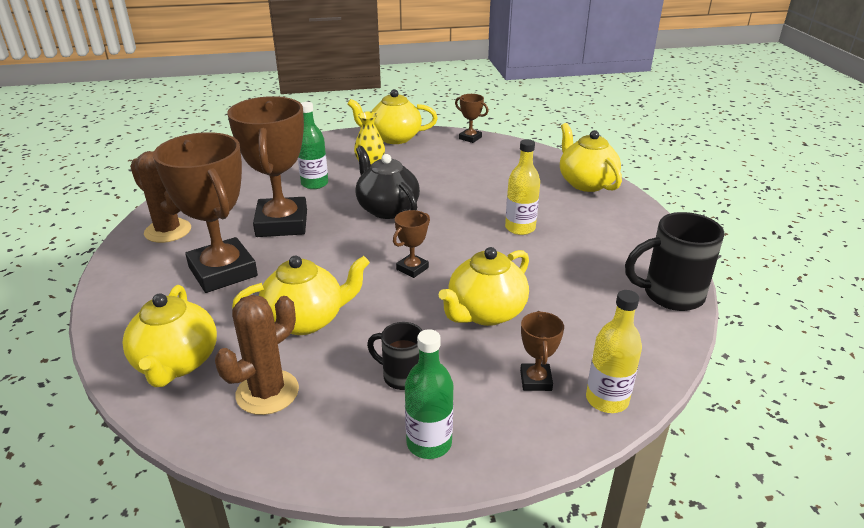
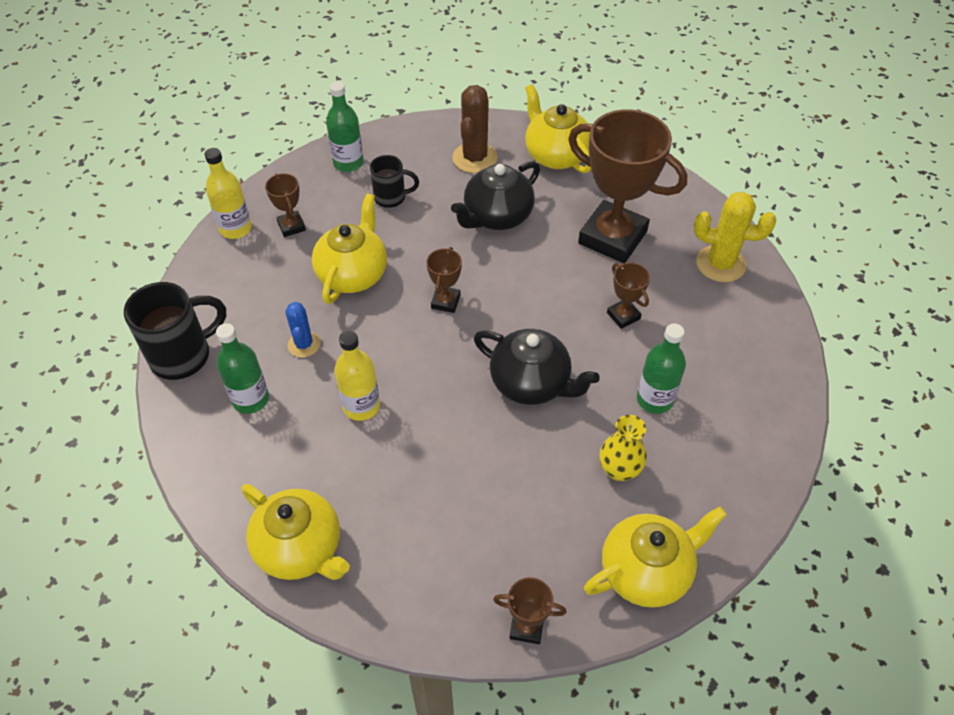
camera: 155 degrees right, 20 degrees up
(168, 231) = (720, 264): brown cactus -> yellow cactus
(282, 223) = (623, 316): brown trophy -> brown trophy, size x0.44
(306, 320) = (496, 217): yellow teapot -> black teapot
(554, 274) = (304, 344): none -> blue cactus
(609, 252) = (250, 399): none -> green bottle

